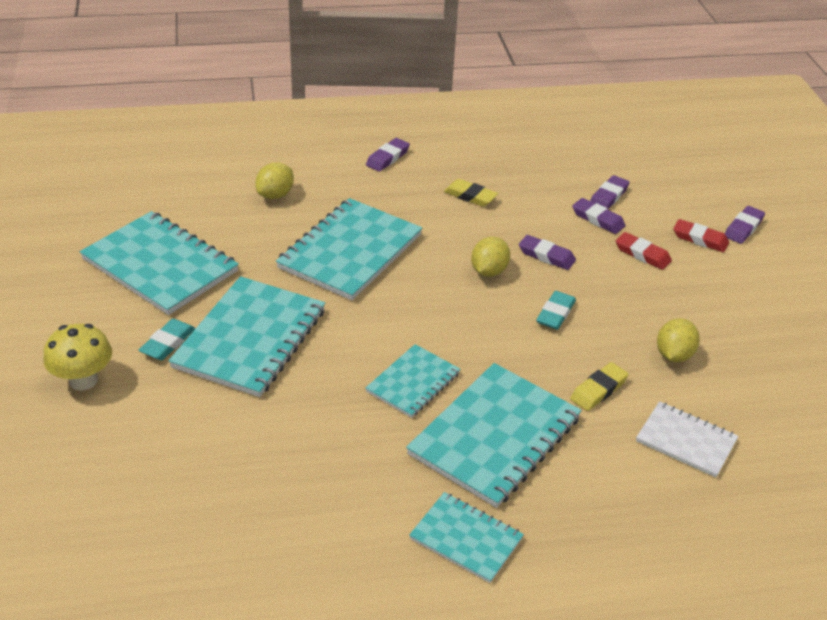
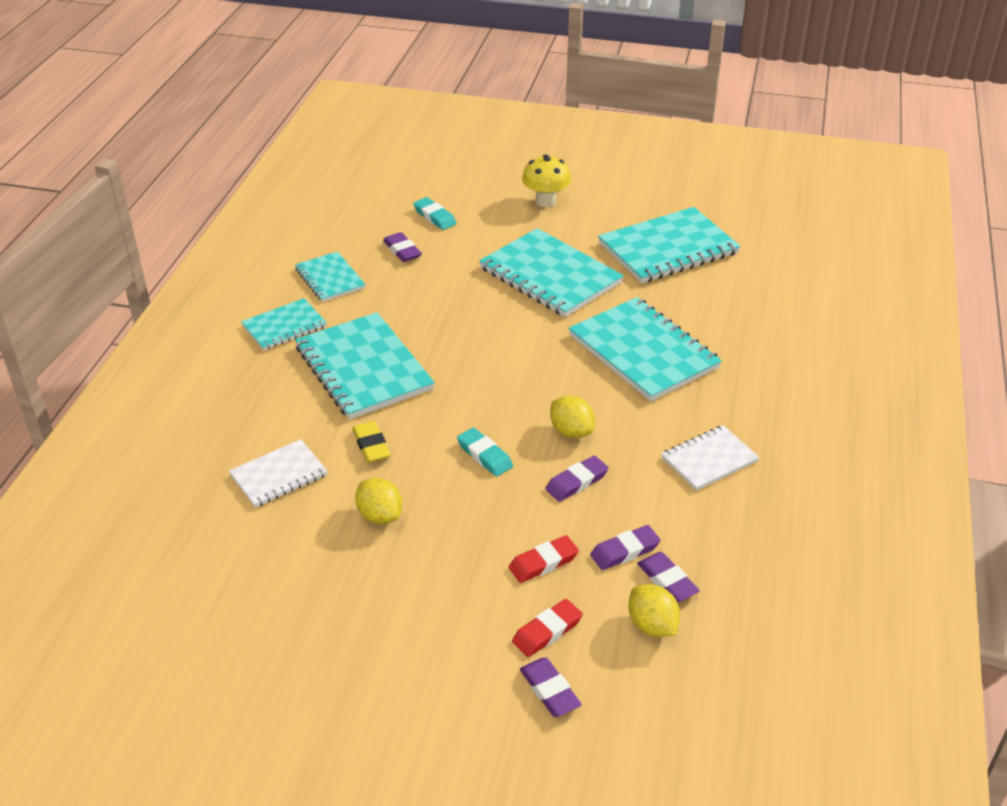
camera: 115 degrees right, 0 degrees up
(168, 343) = (566, 239): turquoise eraser -> turquoise eraser (435, 217)
(275, 195) = (756, 326): yellow lemon -> yellow lemon (652, 625)
(387, 158) = (807, 418): purple eraser -> purple eraser (402, 250)
(413, 382) = (449, 343): turquoise notebook -> turquoise notebook (330, 278)
(470, 196) = (709, 460): yellow eraser -> white notebook

